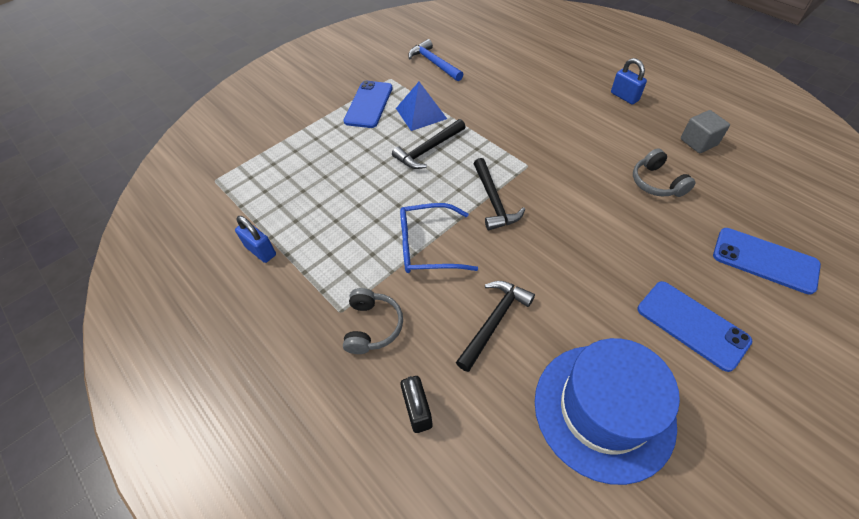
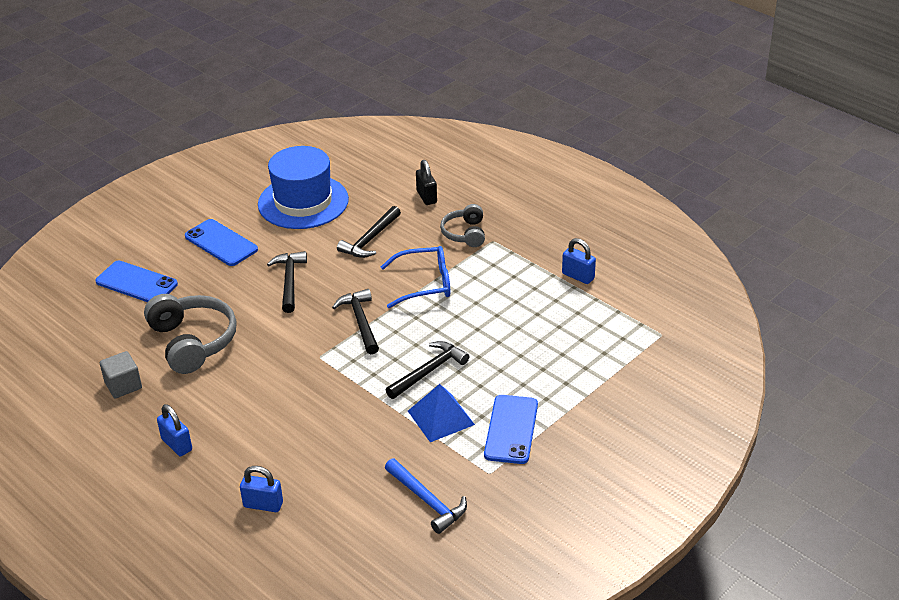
camera: 175 degrees right, 15 degrees down
(544, 61) = (263, 505): none -> blue padlock
(581, 256) = (289, 281): none -> black hammer
(656, 183) = (192, 342): grey headphones -> grey headphones, size x1.70

